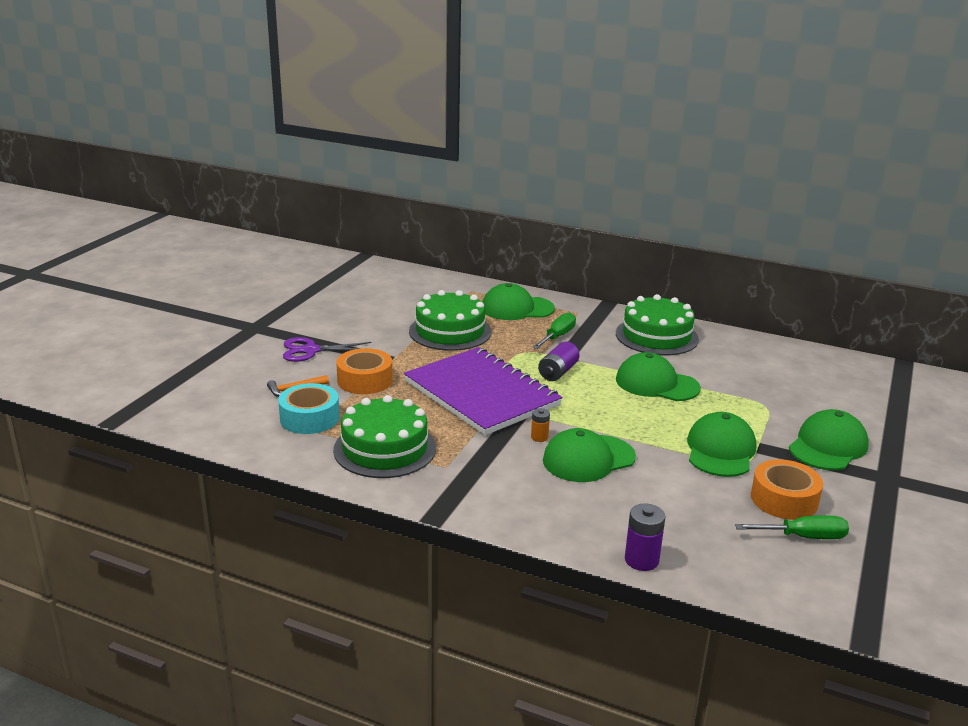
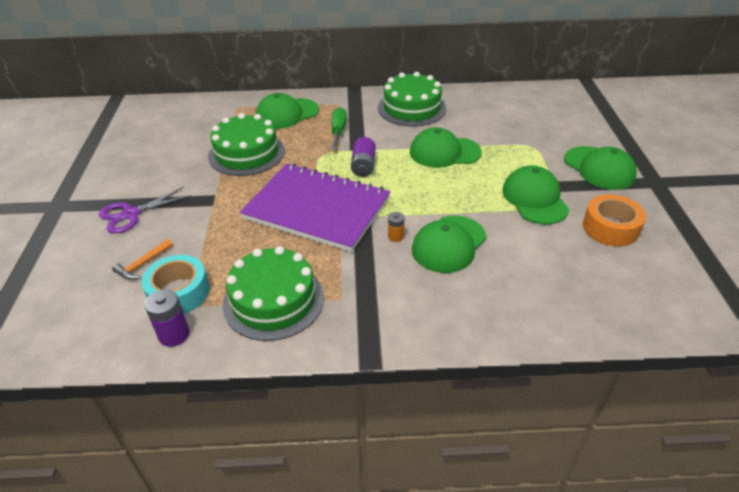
camera: 25 degrees left, 15 degrees up
(365, 380) = (204, 230): orange tape -> none
(641, 560) = (563, 331): purple battery -> purple battery (174, 334)
(803, 537) = (649, 258): green screwdriver -> none
(828, 446) = (599, 168): green cap -> green cap turned 135 degrees clockwise

